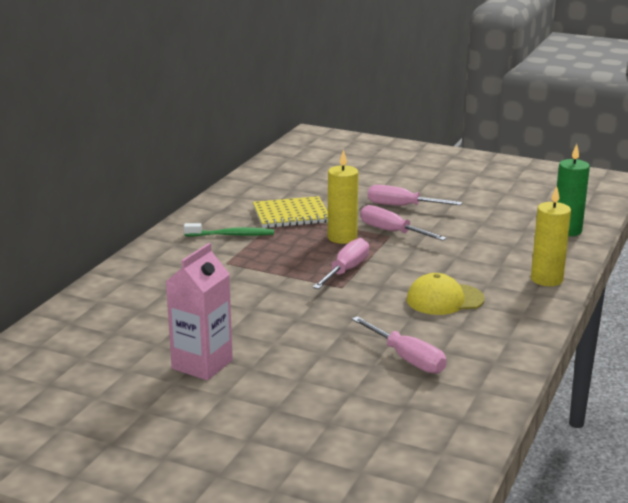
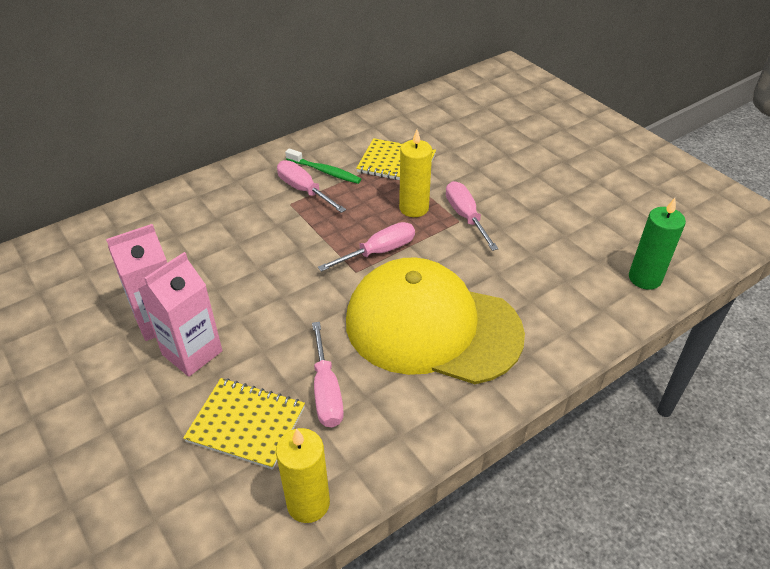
camera: 30 degrees right, 20 degrees up
(261, 374) = (192, 353): none -> pink carton
(366, 397) = (246, 424): none -> yellow notebook
(402, 206) = (506, 186): pink screwdriver -> pink screwdriver (304, 190)
(444, 299) = (432, 327): yellow cap -> yellow cap, size x2.18
(546, 279) = (559, 340): yellow candle -> yellow candle (308, 503)

